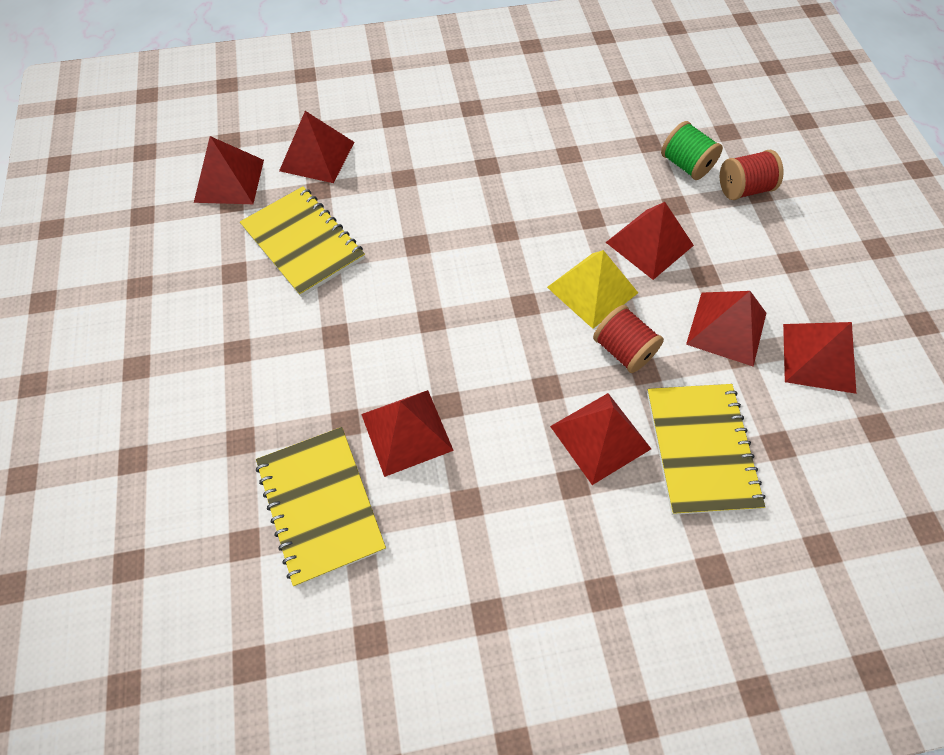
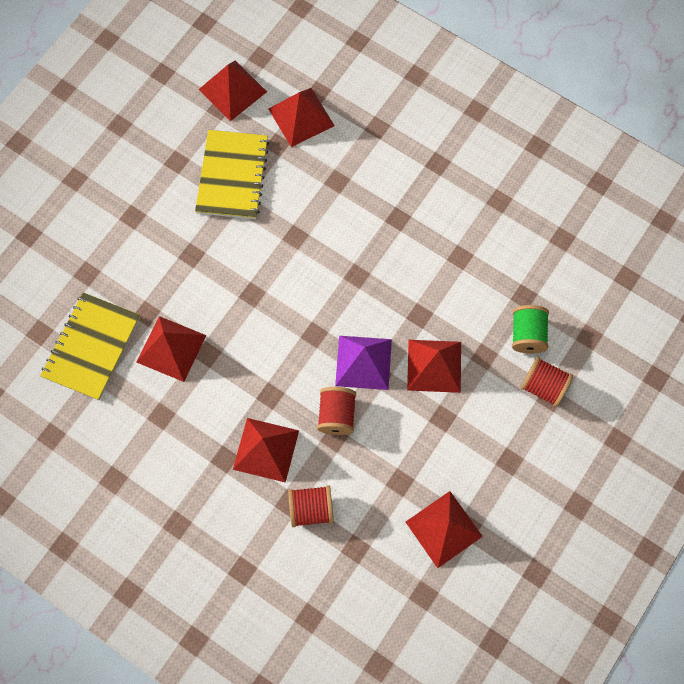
camera: 45 degrees right, 10 degrees up
(592, 290) = (363, 362): yellow pyramid -> purple pyramid
(701, 449) = (311, 509): yellow notebook -> red spool
(726, 328) = (412, 460): red pyramid -> none

